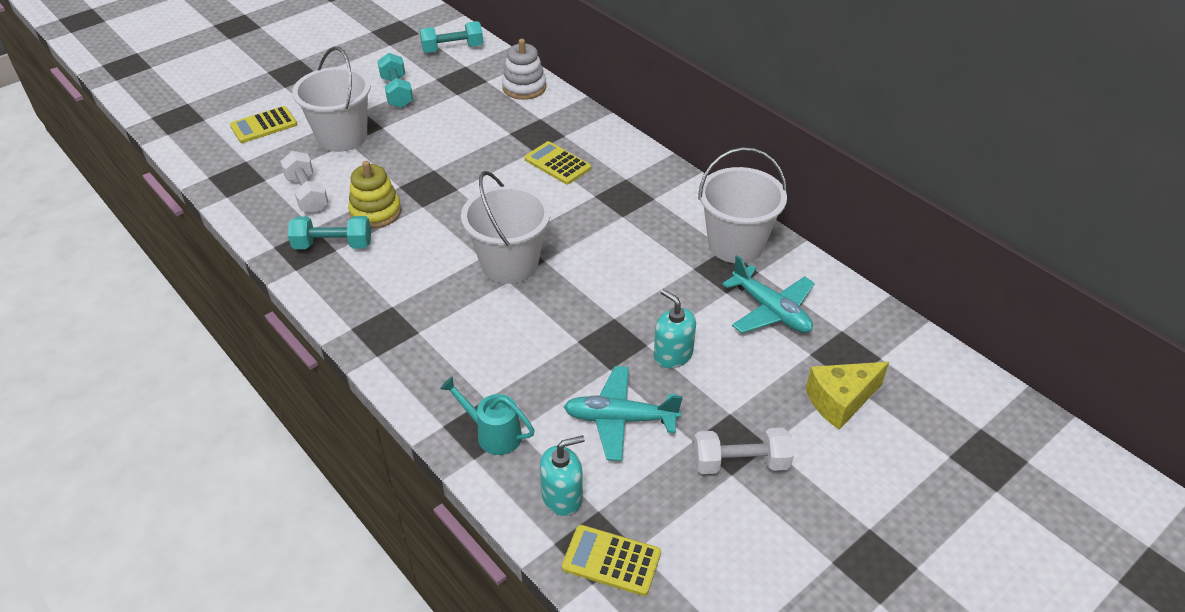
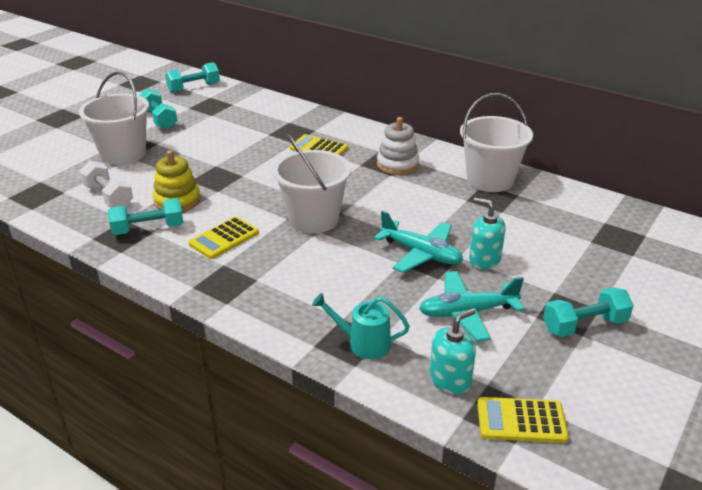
camera: 15 degrees left, 10 degrees down
(264, 125) = (47, 155): yellow calculator -> yellow calculator (224, 238)
(524, 87) = (266, 105): white stacking toy -> white stacking toy (397, 165)
(740, 463) = (584, 325): white dumbbell -> turquoise dumbbell
(771, 310) = (543, 218): turquoise plane -> turquoise plane (421, 253)
(840, 401) = (634, 269): yellow cheese -> none

